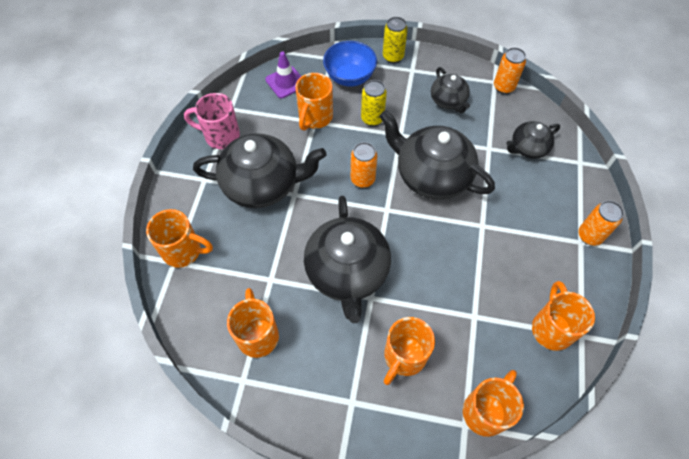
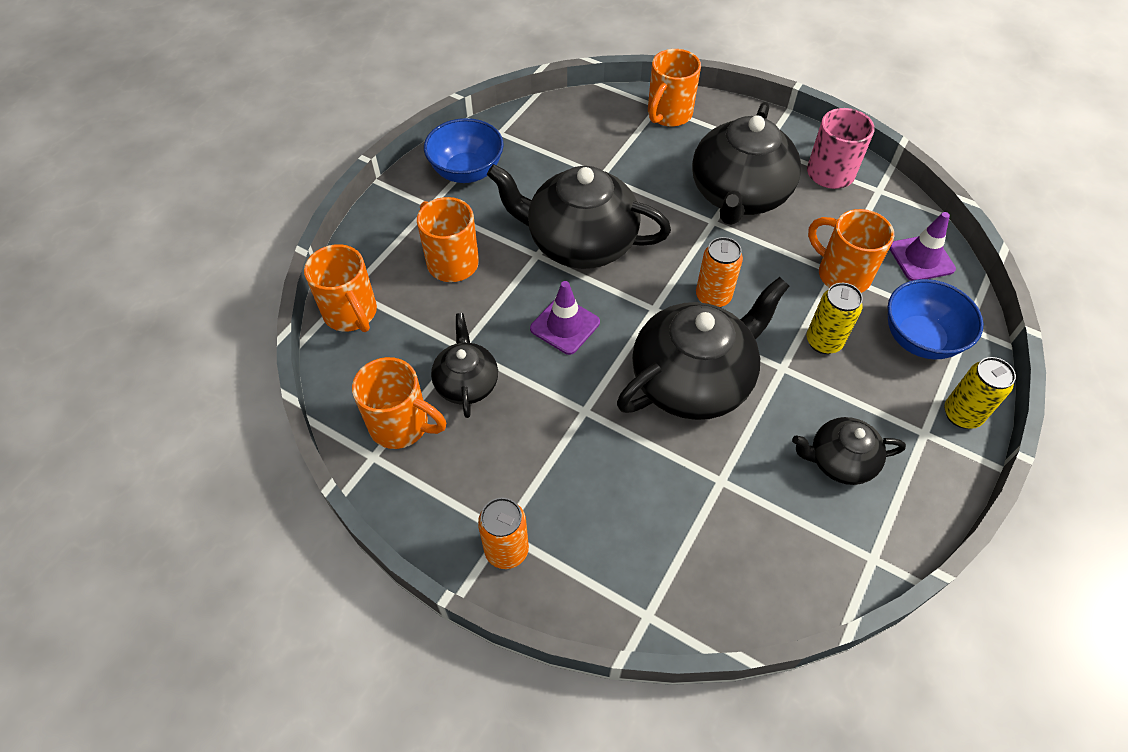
camera: 110 degrees right, 5 degrees down
(258, 335) = (541, 152): orange mug -> none
(301, 388) = (467, 171): none -> blue bowl
(425, 257) = (565, 325): none -> purple traffic cone
(503, 87) = (856, 568): orange can -> none
(528, 148) = (703, 541): black teapot -> black teapot (466, 383)

